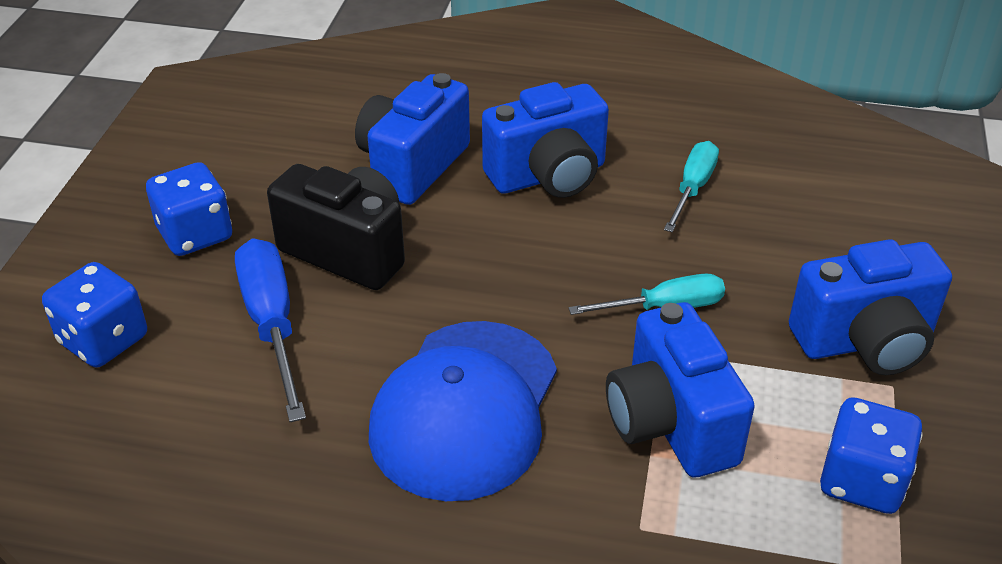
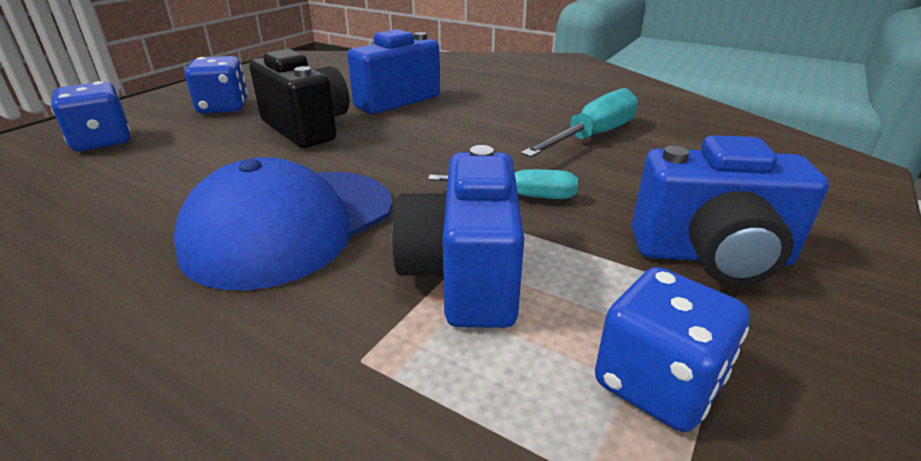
camera: 20 degrees right, 10 degrees down
(272, 324) = (213, 153): blue screwdriver -> none
(548, 176) = (483, 116): blue camera -> none
(692, 188) = (592, 137): turquoise screwdriver -> turquoise screwdriver, size x1.52

